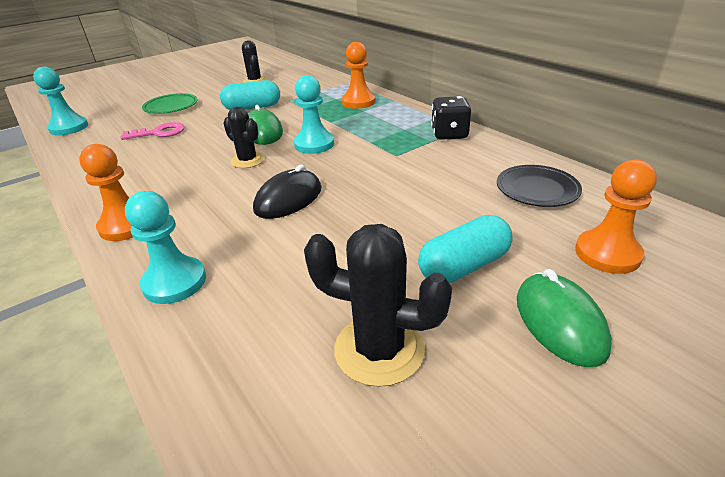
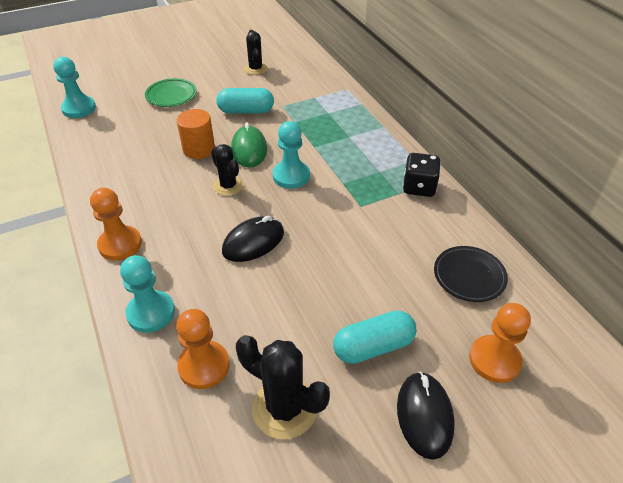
camera: 10 degrees right, 10 degrees up
(159, 133) = (156, 132): pink key -> none
(208, 139) = (199, 149): none -> orange cylinder
(358, 102) = (348, 122): orange pawn -> orange pawn (204, 366)
(559, 322) = (424, 416): green mouse -> black mouse

